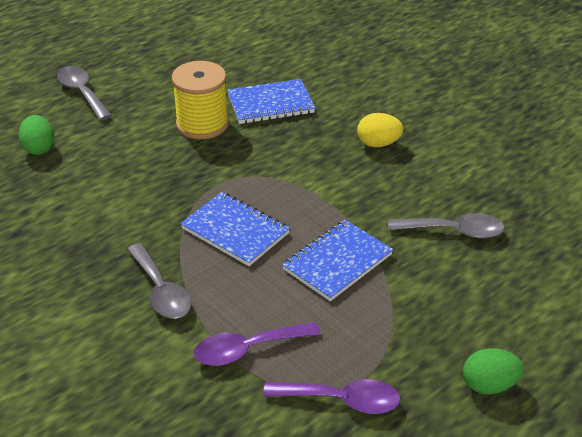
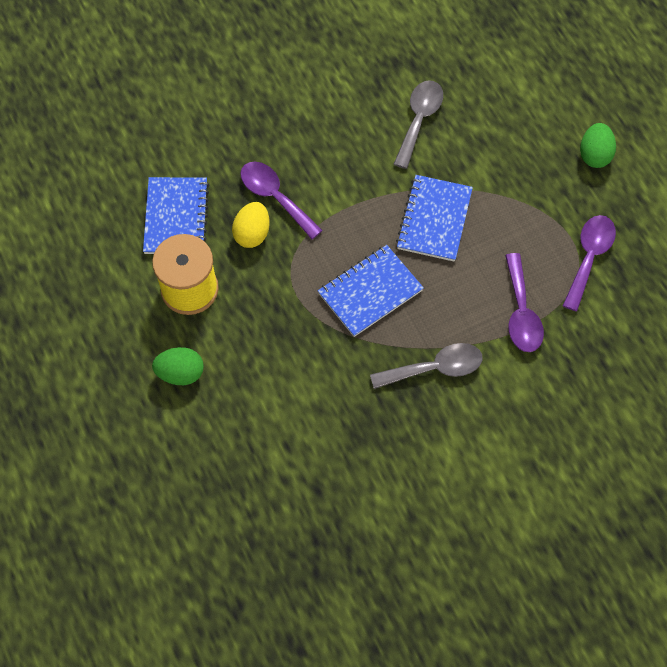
camera: 75 degrees left, 25 degrees up
(39, 148) = (178, 458): green egg -> green egg (180, 373)
(82, 93) = (84, 403): grey spoon -> none
(316, 154) = (275, 197): none -> purple spoon
(337, 262) = (434, 219): blue notebook -> blue notebook turned 45 degrees clockwise
(378, 144) = (277, 140): yellow egg -> yellow egg (252, 233)

